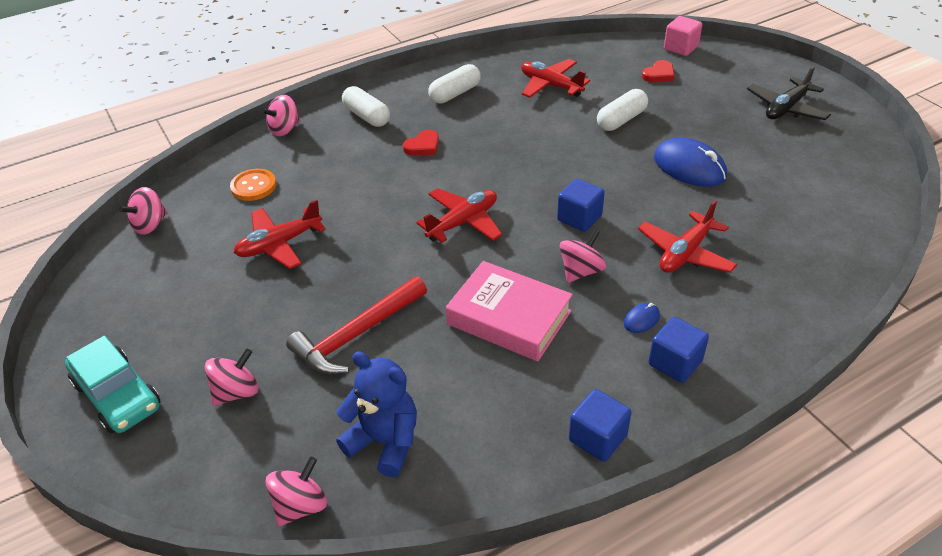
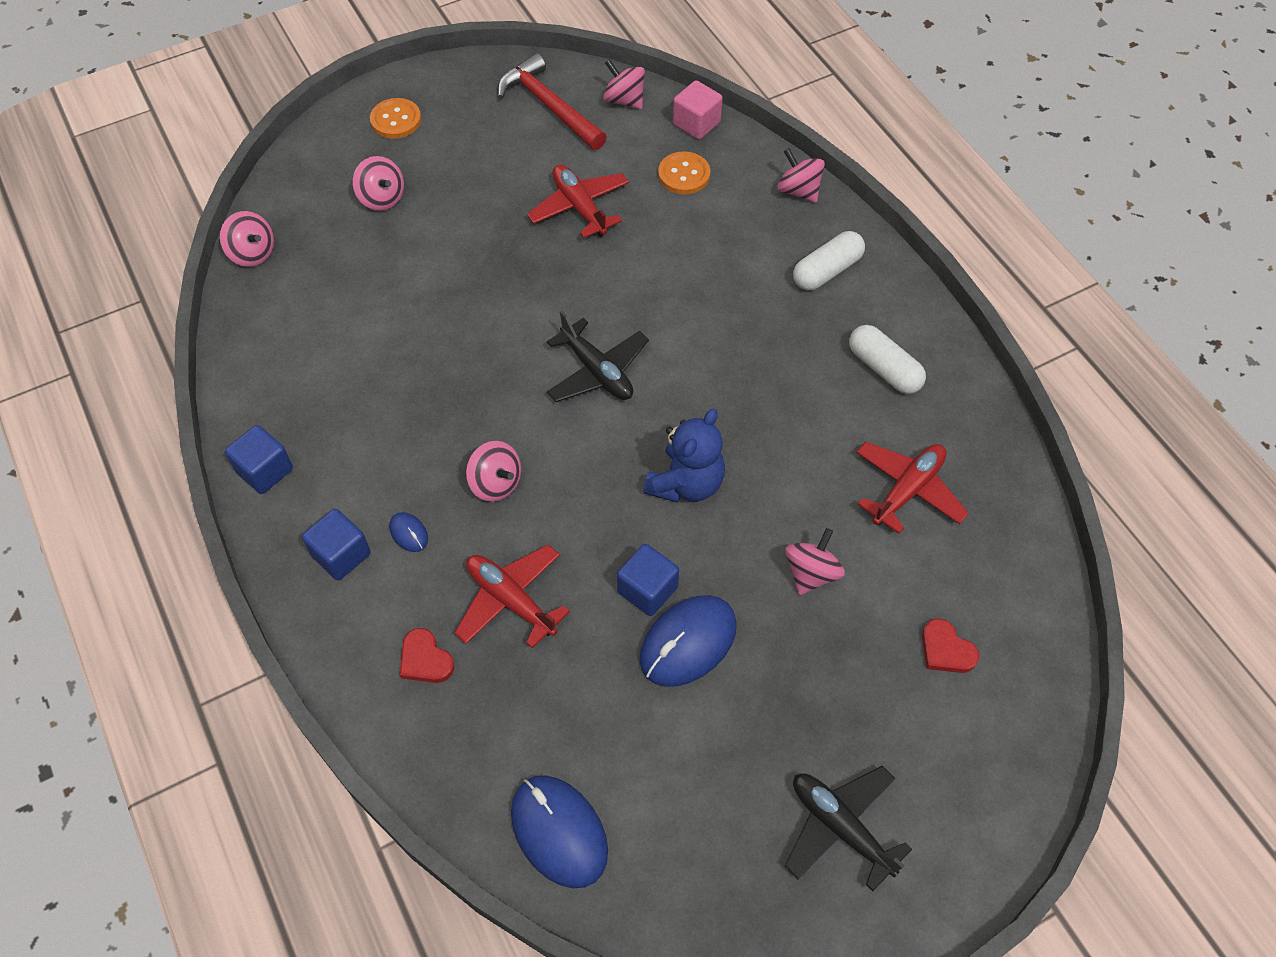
camera: 90 degrees right, 15 degrees up
(118, 395) = (396, 120): turquoise car -> orange button
(356, 334) = (435, 280): red hammer -> red hammer (549, 106)
(385, 442) = (301, 306): blue teddy bear -> blue teddy bear (686, 483)
(423, 146) = (756, 332): red heart -> red heart (425, 659)
(463, 222) = (597, 371): red plane -> black plane
(509, 318) = (434, 408): pink book -> none
(579, 218) = (591, 492): blue cube -> blue cube (647, 590)
(621, 120) = (811, 573): white capsule -> pink spinning top
(680, 48) = (1038, 702): pink cube -> pink cube (696, 124)
(850, 215) = (559, 832): none -> blue mouse

